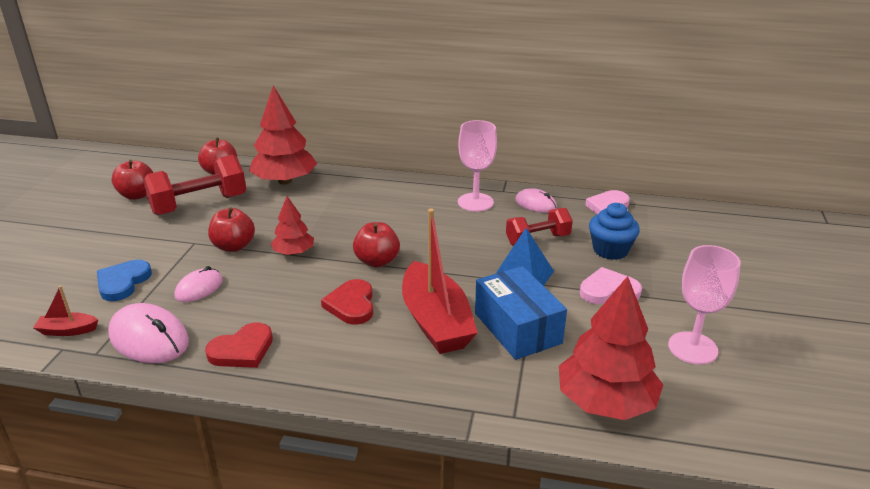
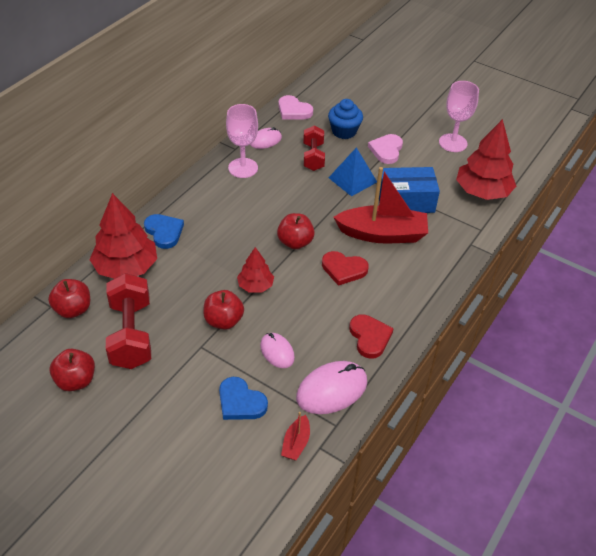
camera: 70 degrees left, 15 degrees up
(344, 186) = (164, 232): none -> blue heart

